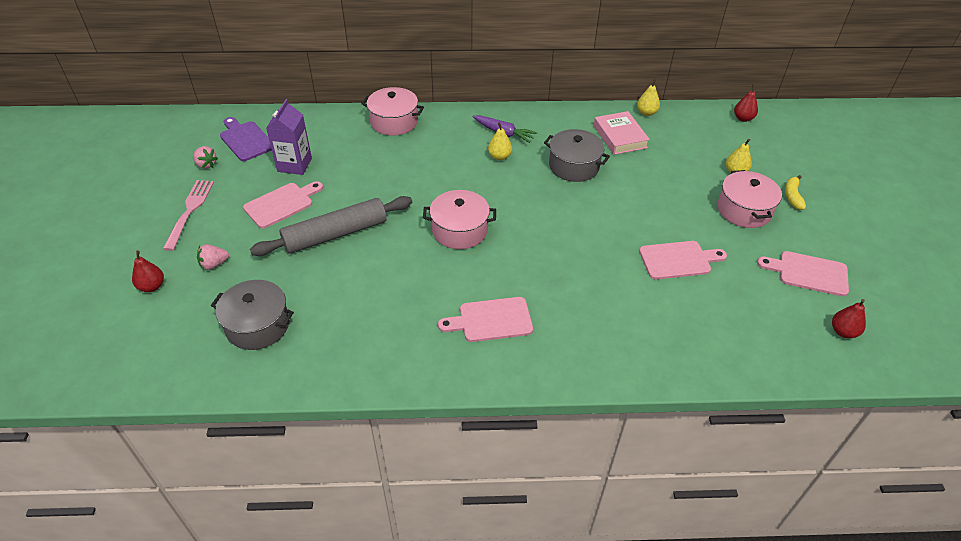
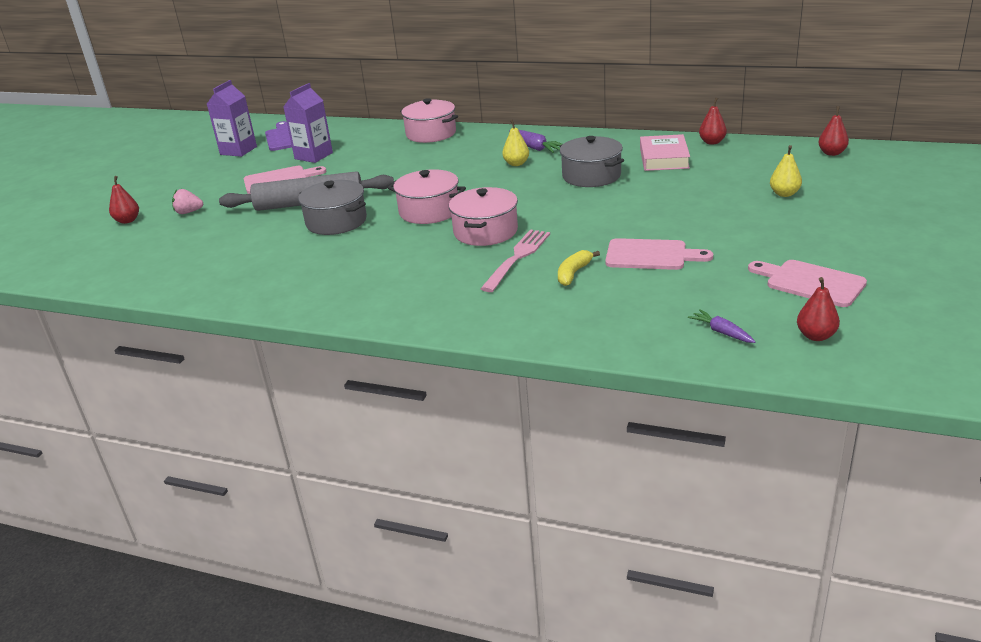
camera: 25 degrees right, 15 degrees down
(190, 211) = (199, 178): pink fork -> pink fork (517, 258)
(206, 164) = (238, 150): pink strawberry -> purple carton
(257, 325) = (189, 254): grey pot -> grey pot (336, 222)
(491, 320) = (404, 276): pink cutting board -> none
(646, 113) = (712, 142): yellow pear -> red pear
(744, 210) = (768, 224): pink pot -> pink pot (485, 231)
(779, 341) = (722, 332): none -> purple carrot
(792, 196) = (844, 219): yellow banana -> yellow banana (573, 273)

